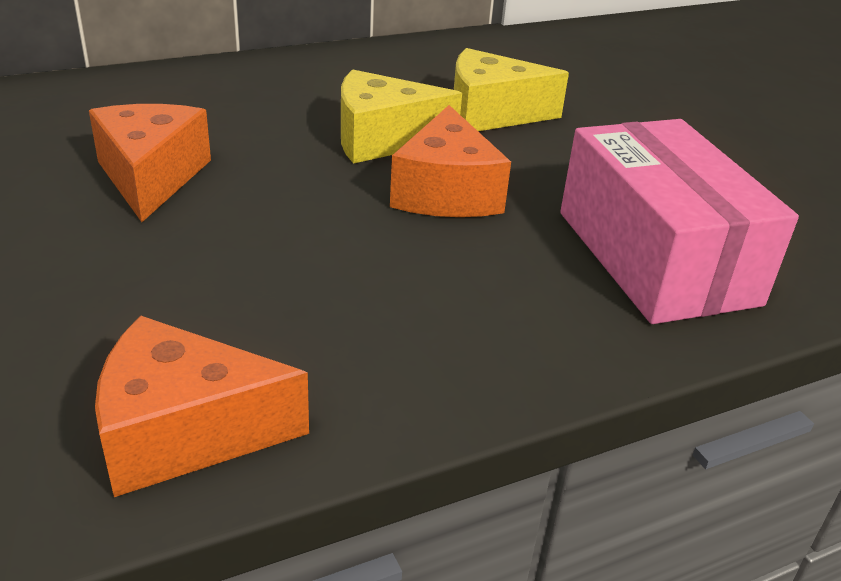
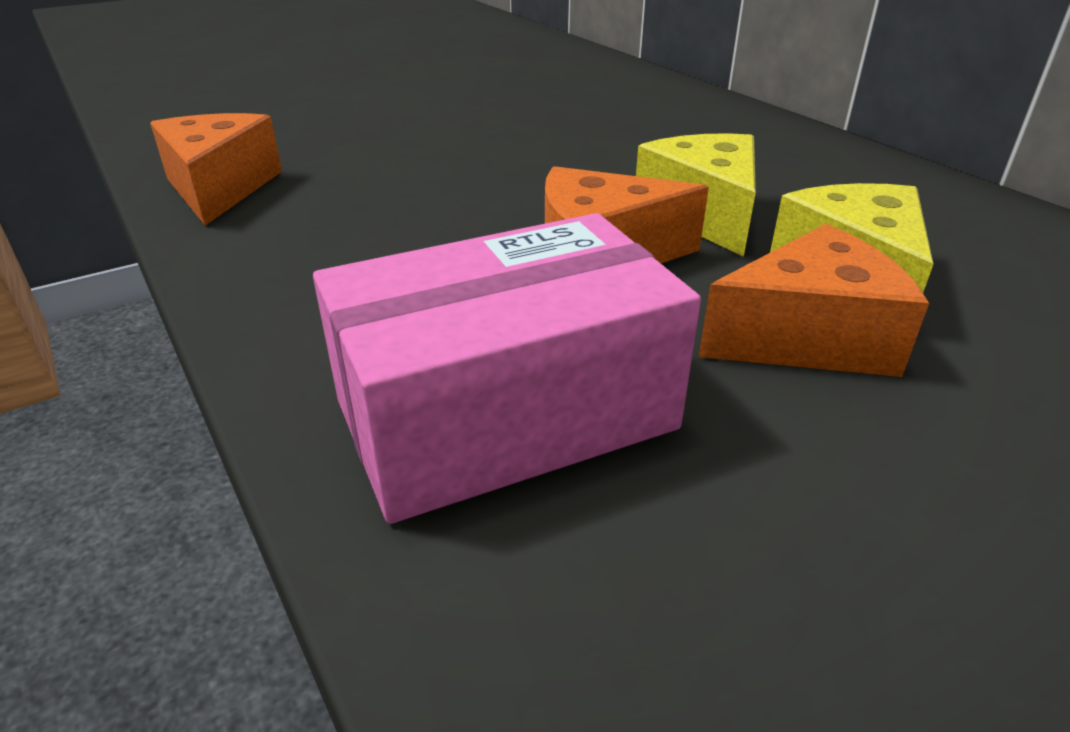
camera: 85 degrees right, 0 degrees up
(151, 177) = (549, 135): orange cheese -> orange cheese (808, 338)

